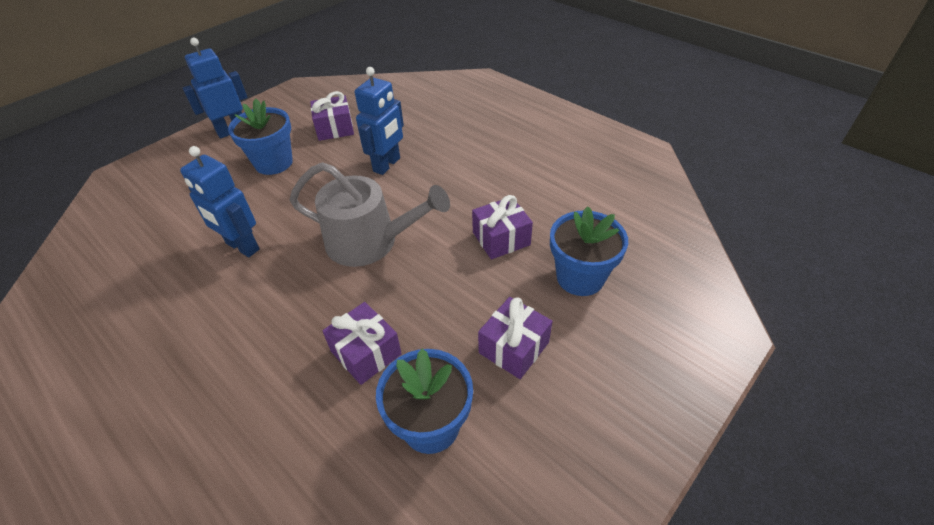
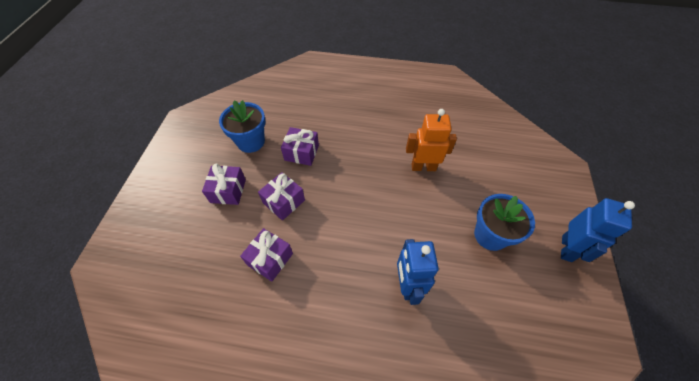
camera: 145 degrees right, 10 degrees up
(242, 247) = (423, 167): blue robot -> orange robot
(335, 128) = (496, 304): purple gift -> purple gift (284, 201)
(370, 242) = (354, 209): grey watering can -> none
(580, 277) = (203, 255): blue flower pot -> none

